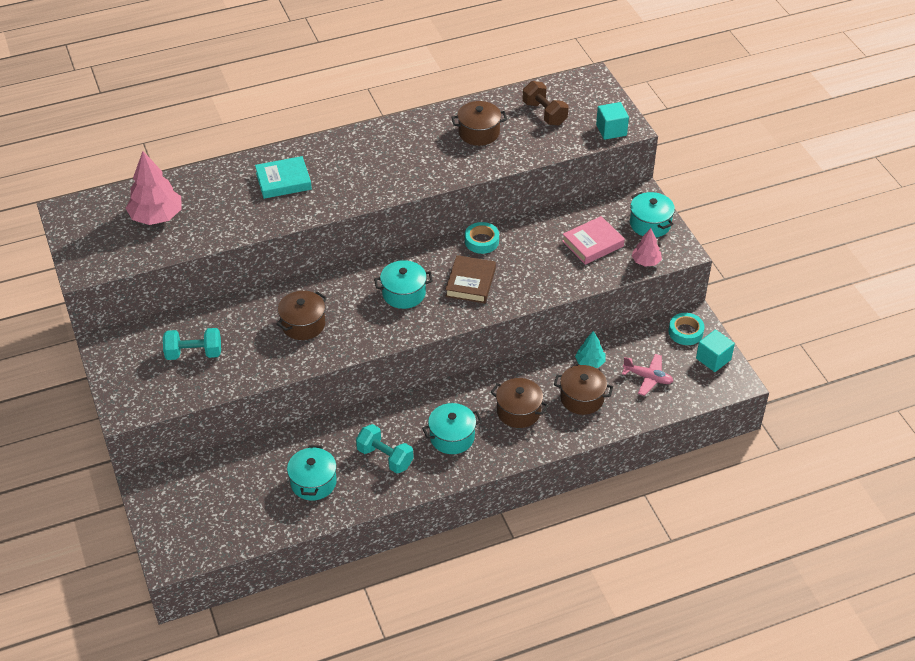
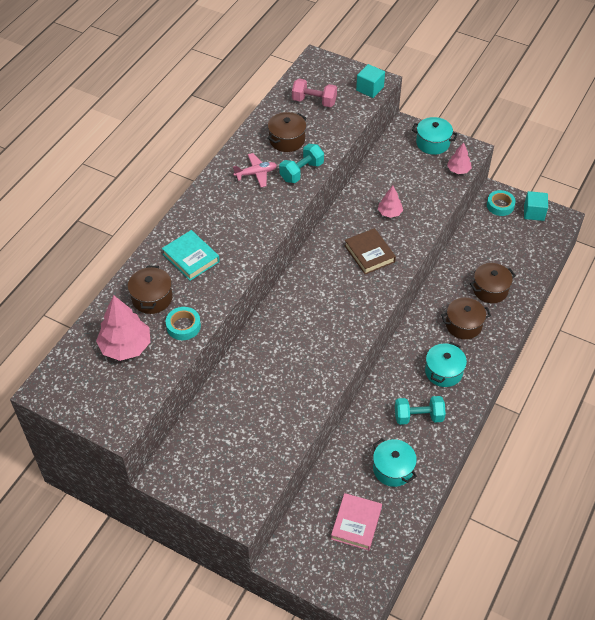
camera: 40 degrees left, 5 degrees up
(194, 353) = (240, 434): turquoise dumbbell -> turquoise dumbbell (301, 171)
(283, 181) = (191, 258): turquoise book -> turquoise book turned 75 degrees counterclockwise
(303, 324) = (293, 358): brown pot -> brown pot (152, 298)
(404, 293) = (335, 290): turquoise pot -> none
(481, 241) = (343, 220): turquoise tape -> turquoise tape (183, 326)
(532, 260) = (389, 213): none -> pink tree
(544, 113) = (314, 101): brown dumbbell -> pink dumbbell
(590, 362) = (468, 263): turquoise tree -> none
(592, 243) = (414, 178): pink book -> pink book (356, 523)
(648, 378) = (512, 250): pink plane -> pink plane (256, 173)

